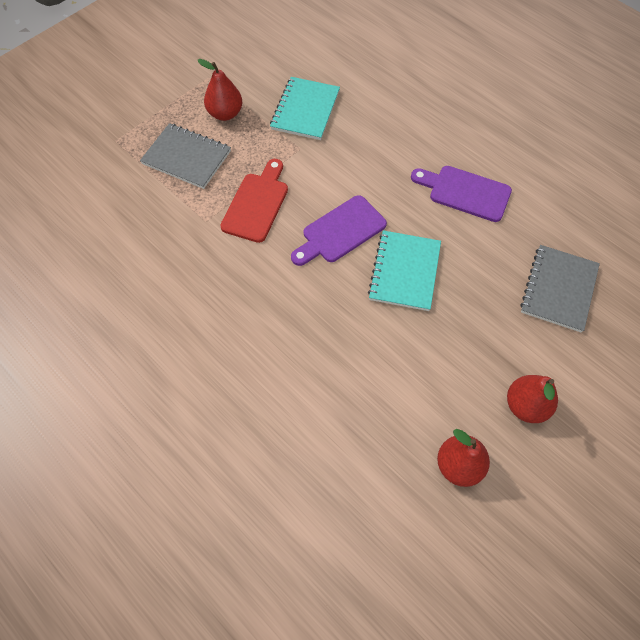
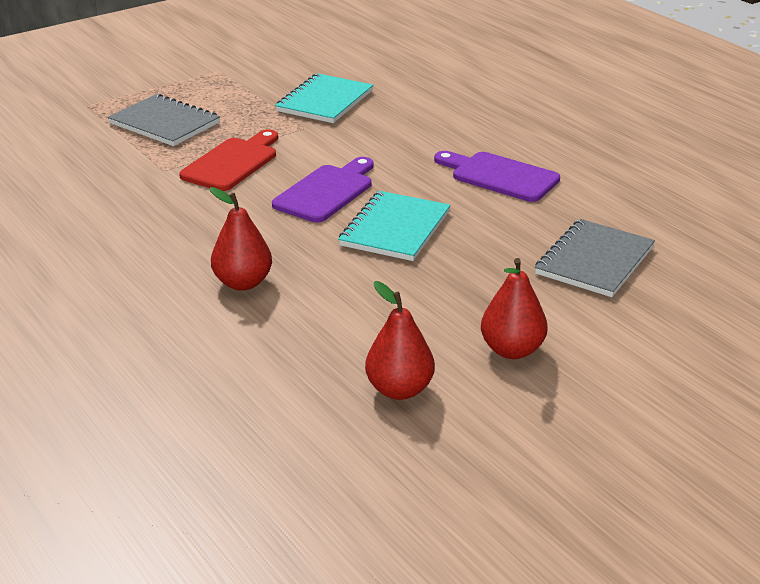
camera: 10 degrees right, 30 degrees down
(225, 113) = (226, 96): red pear -> red pear (243, 283)
(340, 231) = (326, 192): purple cutting board -> purple cutting board turned 150 degrees clockwise

